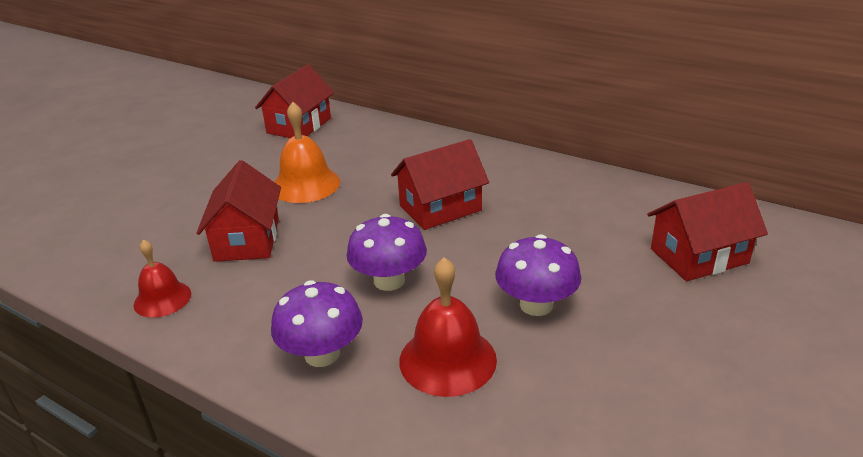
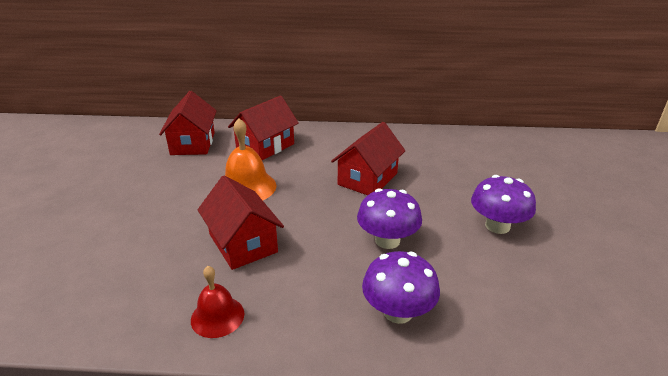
camera: 30 degrees left, 0 degrees up
(447, 360) = (485, 282): red bell -> none
(699, 256) = (550, 168): red house -> red house (265, 146)

